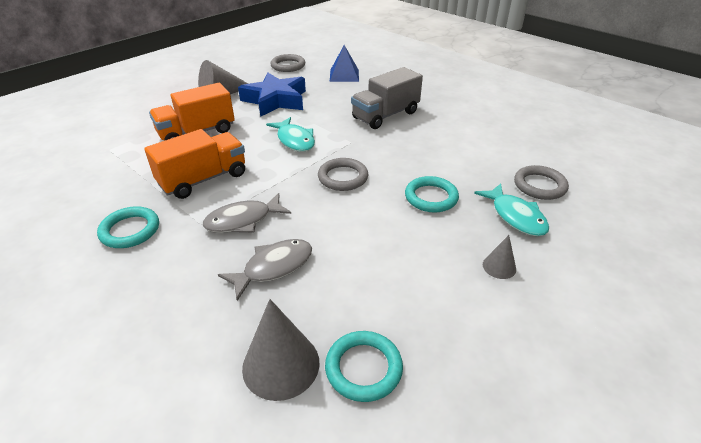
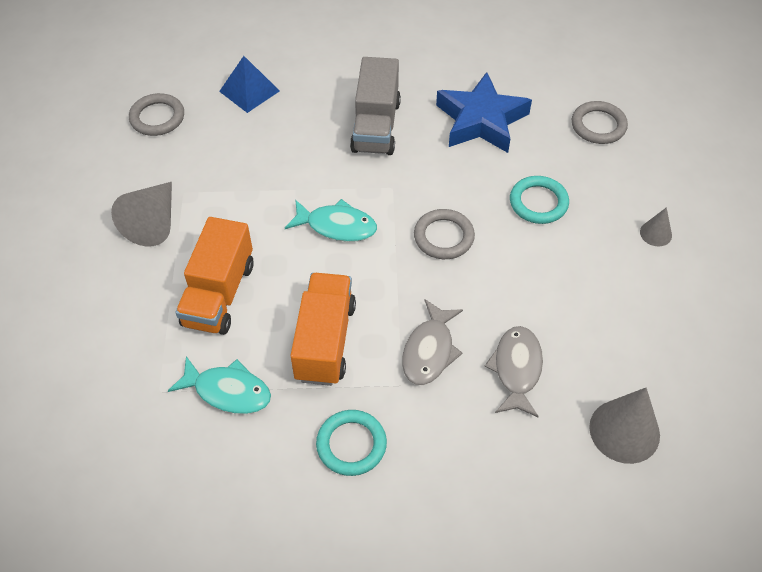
camera: 45 degrees left, 15 degrees up
(275, 100) = (231, 185): blue star -> blue star (481, 120)
(363, 368) = (671, 386): turquoise ring -> none
(515, 216) = (616, 174): turquoise fish -> turquoise fish (228, 391)

